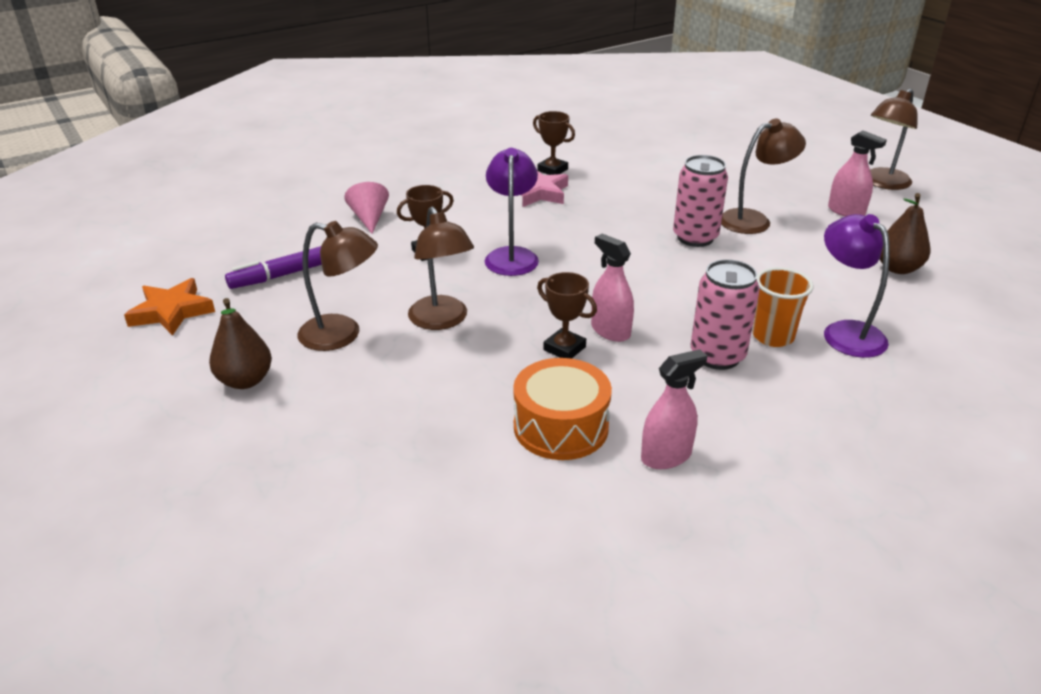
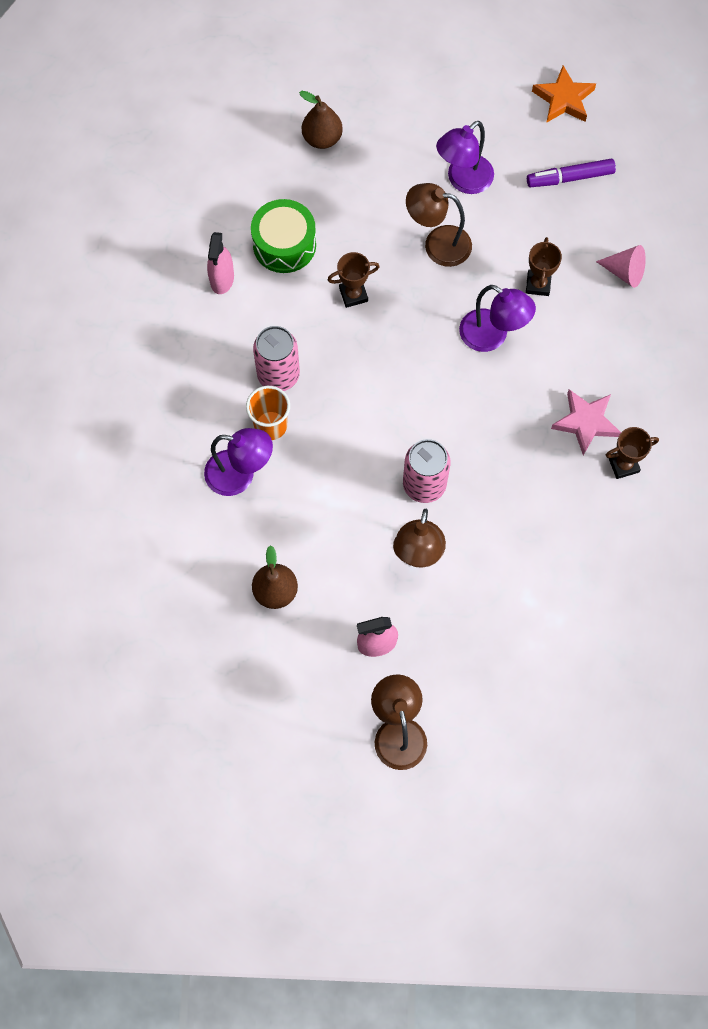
camera: 125 degrees right, 35 degrees up
(245, 380) = (450, 112): brown pear -> brown pear (322, 138)
(282, 275) = (570, 178): purple marker -> purple marker turned 105 degrees counterclockwise
(342, 335) = (463, 181): brown lamp -> purple lamp
(561, 427) = (284, 244): orange drum -> green drum
(610, 331) = (351, 334): pink spray bottle -> none

